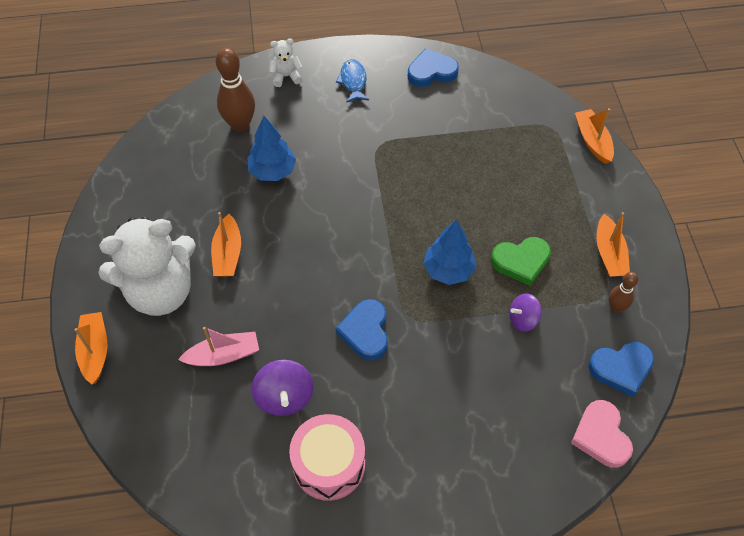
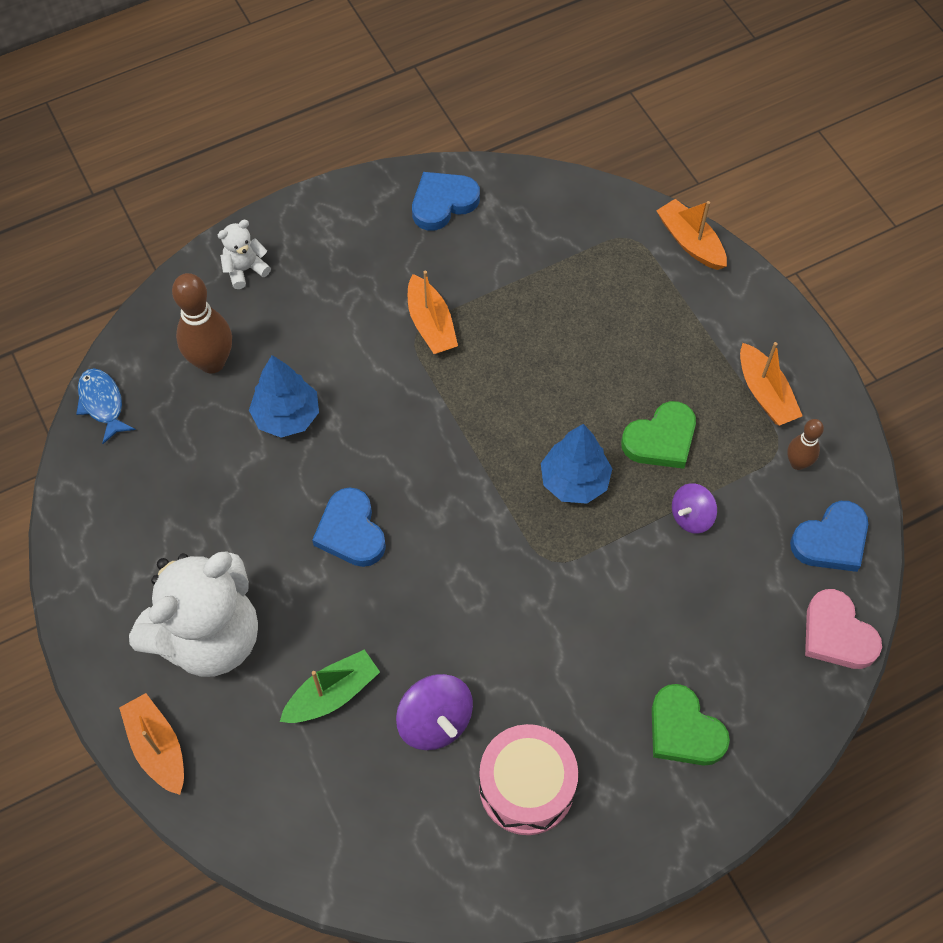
camera: 20 degrees left, 5 degrees up
(223, 355) = (332, 694): pink boat -> green boat
(228, 254) = (277, 554): orange boat -> orange boat (431, 324)
(353, 81) = (342, 249): blue fish -> blue fish (102, 403)
(365, 331) = (502, 599): blue heart -> blue heart (351, 531)
(459, 465) = (684, 730): none -> green heart

